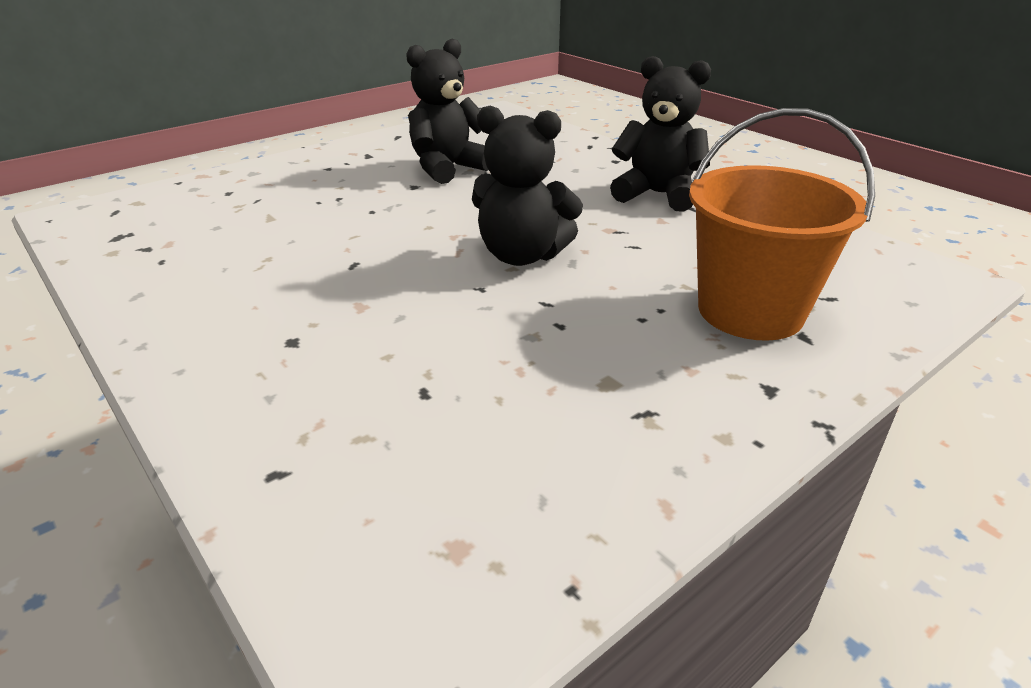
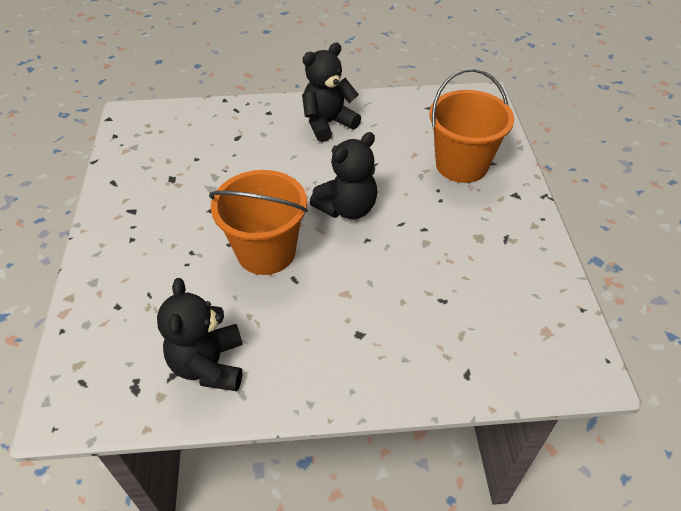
camera: 55 degrees left, 15 degrees up
(382, 233) = (266, 252): none -> orange bucket
(448, 168) = (200, 183): black teddy bear -> black teddy bear (209, 365)

